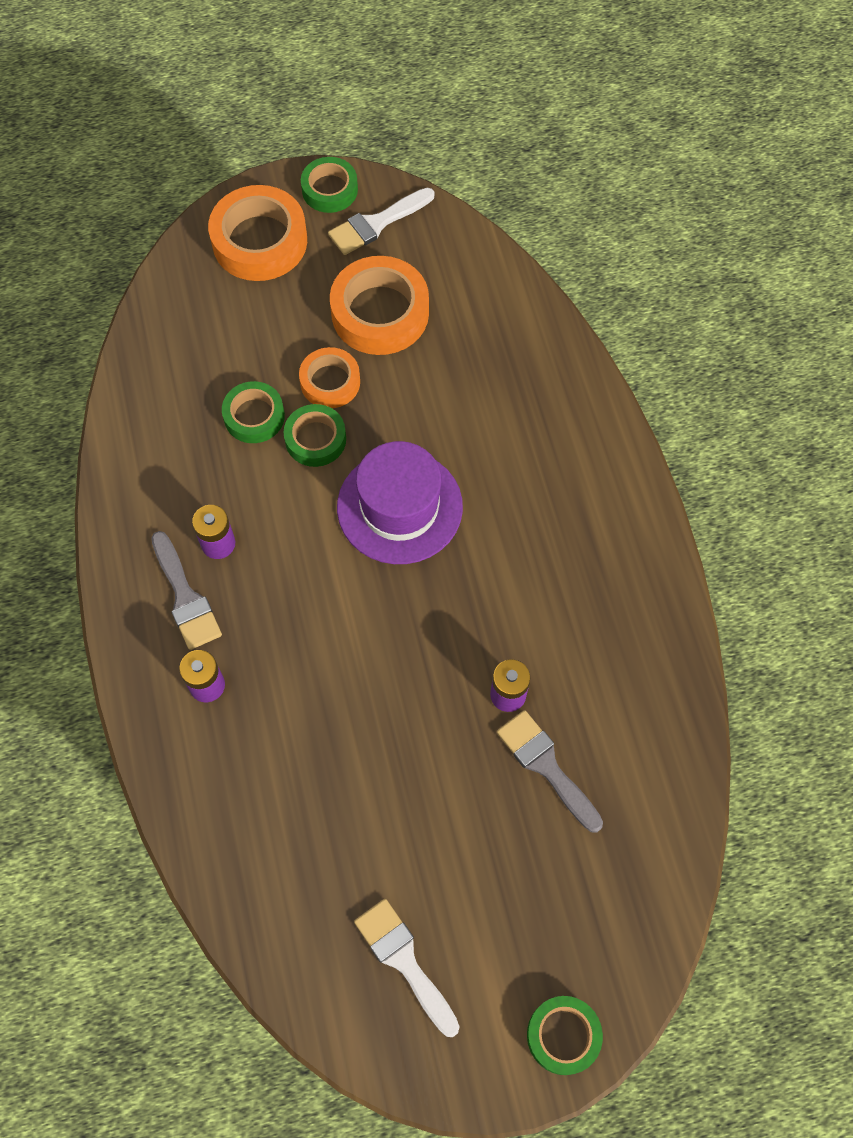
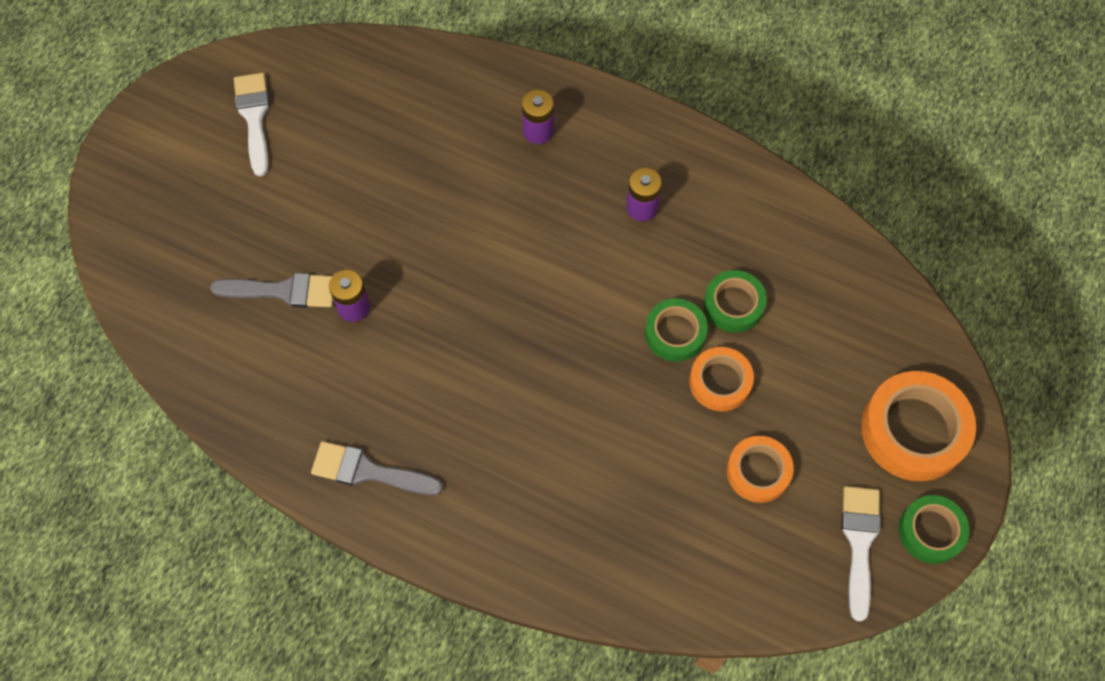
camera: 130 degrees right, 0 degrees up
(185, 597) = (617, 160): grey brush -> grey brush (368, 471)
(380, 313) = (758, 471): orange tape -> orange tape, size x0.60
(399, 507) = (563, 349): purple hat -> none
(404, 961) = (254, 117): white brush -> white brush turned 105 degrees counterclockwise
(563, 1035) = (125, 169): green tape -> none

